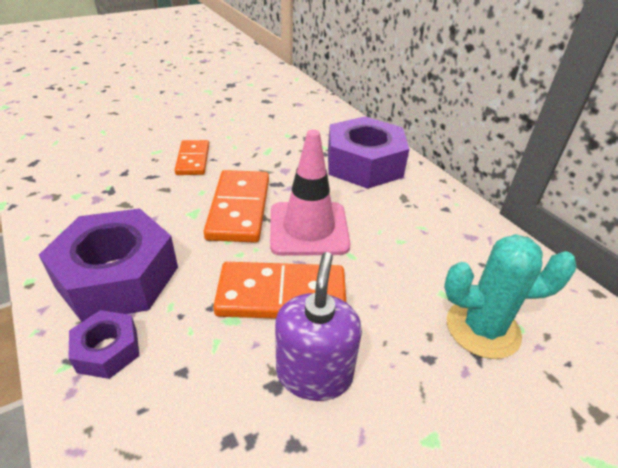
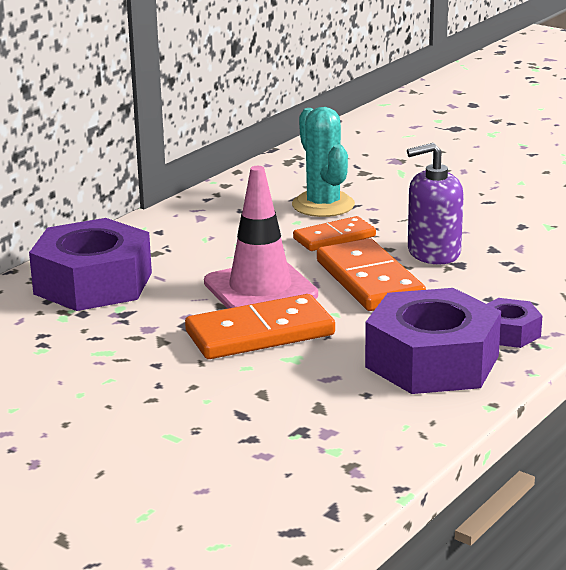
camera: 110 degrees left, 15 degrees down
(193, 160) = (174, 398): orange domino -> orange domino (334, 238)

